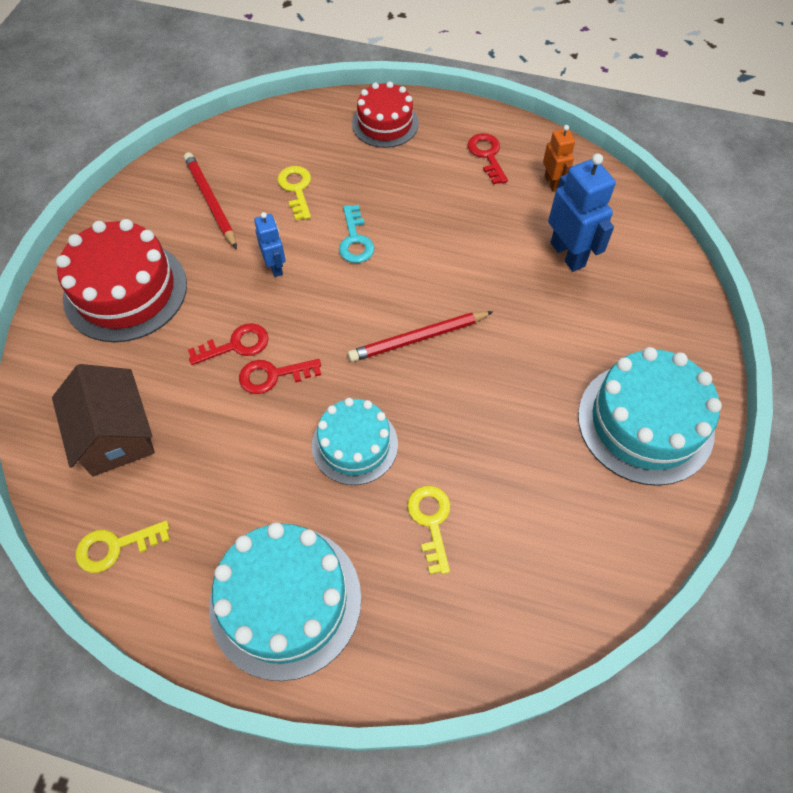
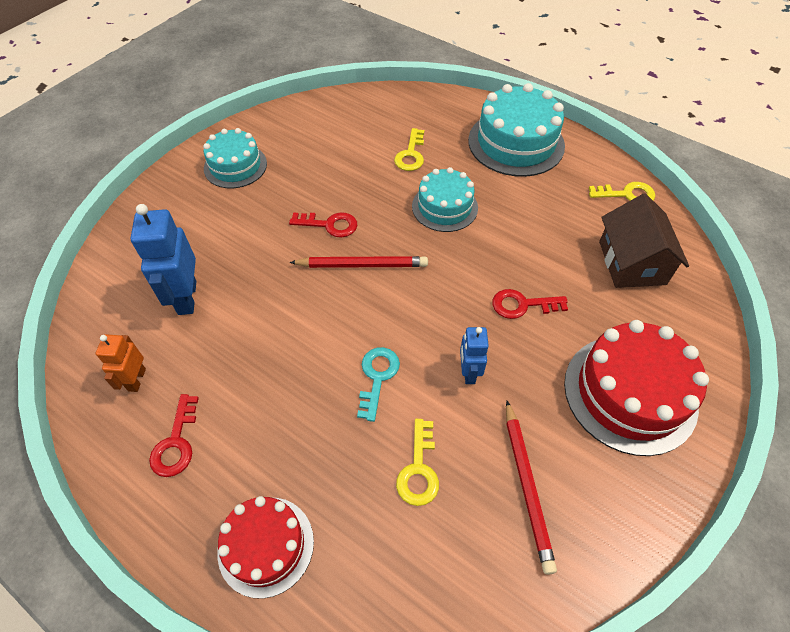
camera: 160 degrees left, 5 degrees down
(273, 375) = (494, 270): red key -> red key (329, 225)
(645, 422) = (235, 166): turquoise cake -> turquoise cake, size x0.63

